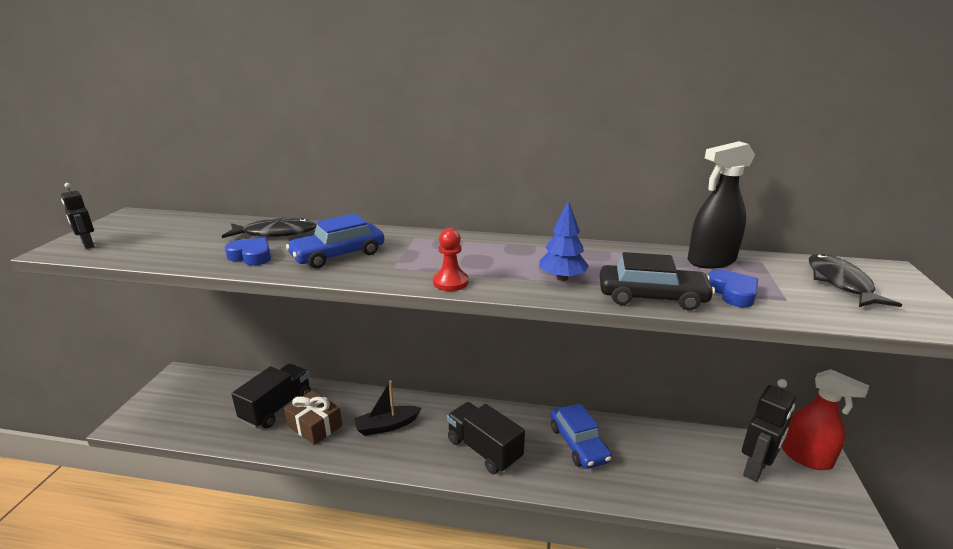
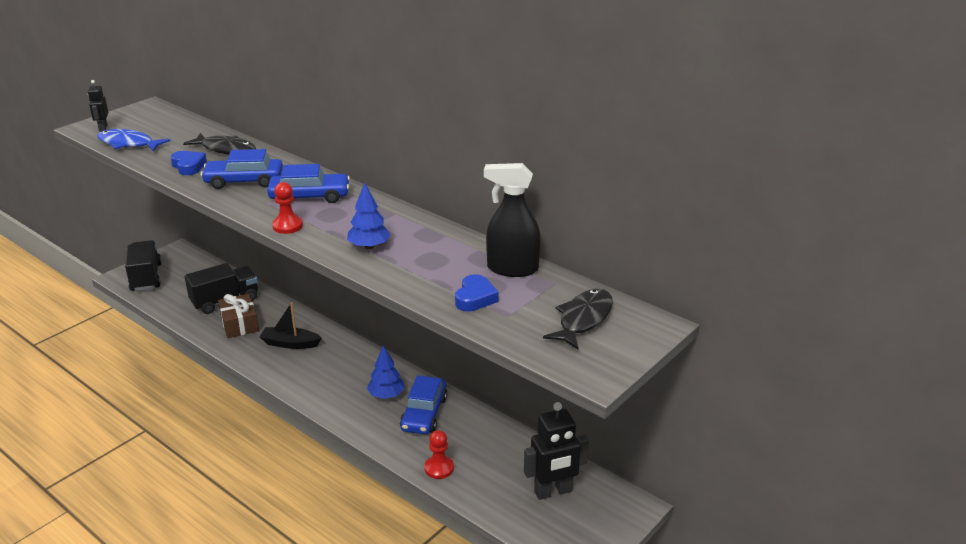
camera: 30 degrees right, 5 degrees up
(143, 252) = (128, 144): none -> blue fish
(431, 252) = (309, 196): none -> blue car
(484, 450) = (344, 388): black truck -> black truck (146, 277)
(528, 440) = (386, 395): none -> blue tree
(650, 491) = (439, 468): none -> red pawn
(652, 297) = (407, 281): black car -> none
(807, 458) = (615, 504): red spray bottle -> none

